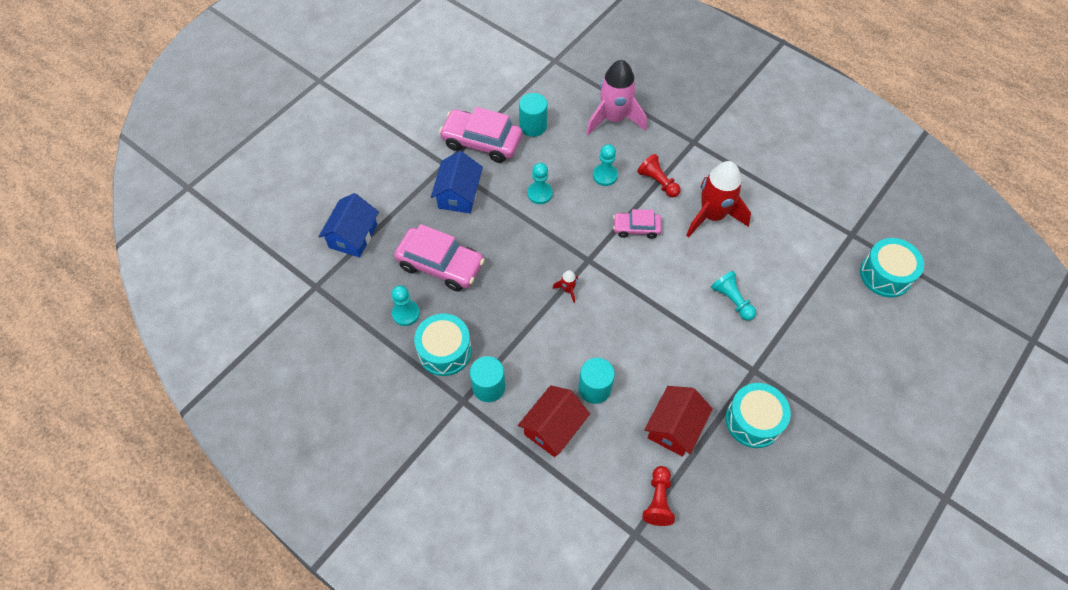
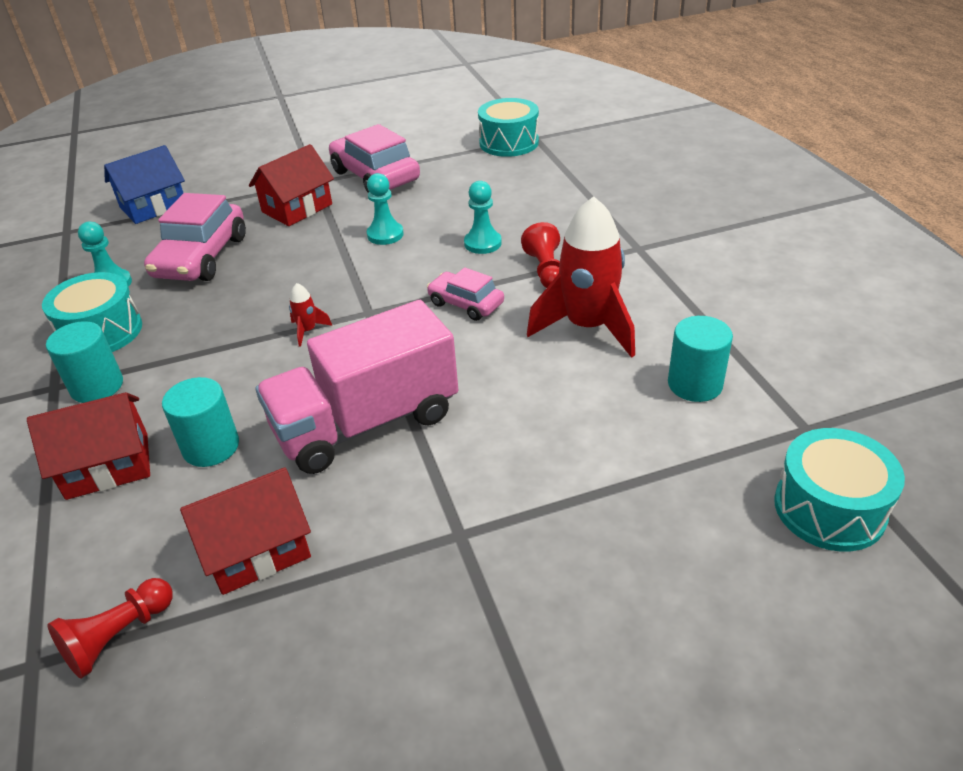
camera: 35 degrees right, 20 degrees down
(440, 265) = (201, 257): pink car -> pink car turned 45 degrees clockwise
(458, 194) = (297, 208): blue house -> red house
(533, 126) = (447, 179): turquoise cylinder -> turquoise cylinder (695, 384)
(614, 118) = (552, 199): pink rocket -> none
(657, 333) = (366, 423): none -> pink truck
(732, 300) = (517, 431): turquoise pawn -> none
(753, 421) = (384, 606): turquoise drum -> turquoise drum (509, 143)

